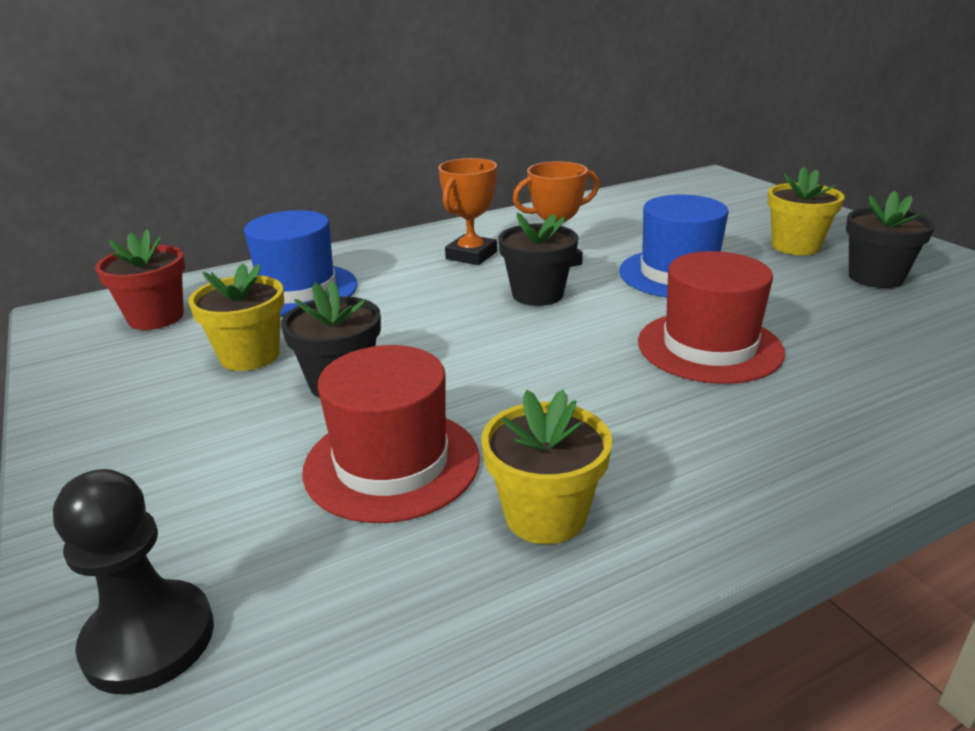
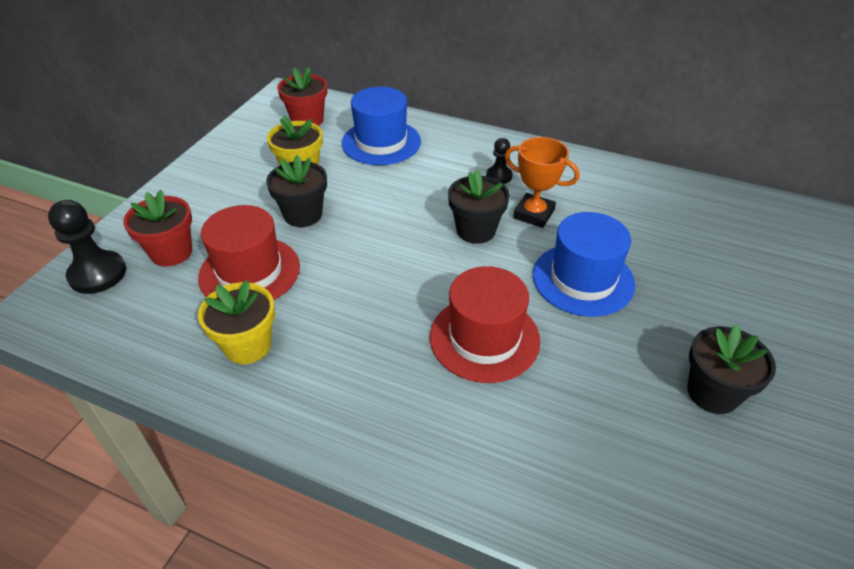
camera: 50 degrees right, 15 degrees up
(232, 526) = (171, 252): none -> red flower pot
(471, 255) = (499, 176): orange trophy -> black pawn
(795, 246) = (719, 323): yellow flower pot -> none

